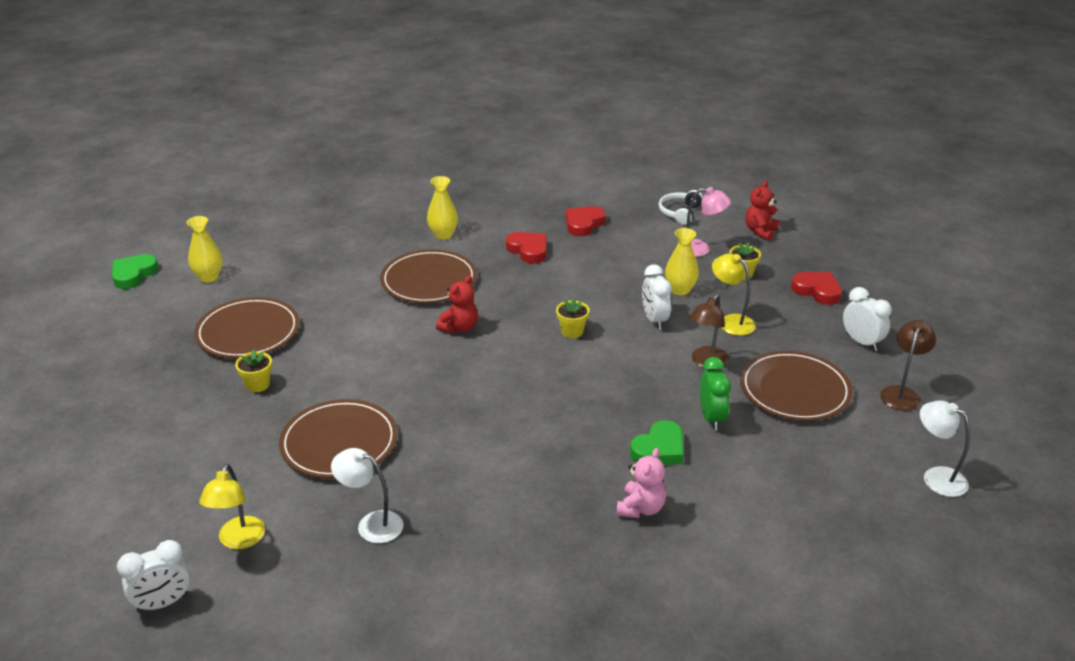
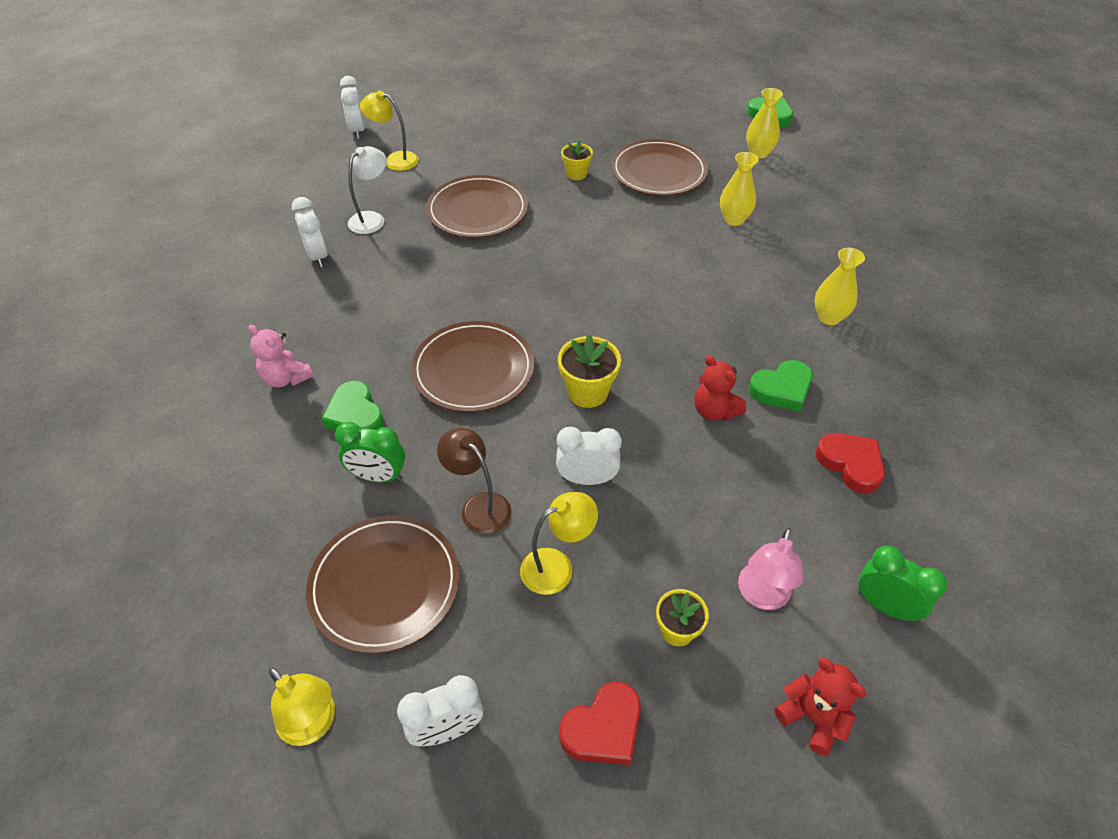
camera: 105 degrees right, 15 degrees up
(429, 280) = (724, 292): brown plate -> brown plate (473, 370)
(454, 549) = (317, 256): none -> white clock
(459, 328) = (624, 303): red teddy bear -> red teddy bear (714, 411)
(528, 250) = (781, 389): red heart -> green heart
(572, 331) = (587, 392): yellow flower pot -> yellow flower pot, size x1.50
(680, 213) = (884, 605): white headphones -> green clock
(680, 290) = (650, 530): yellow vase -> yellow vase (734, 219)
(901, 393) = (313, 725): brown lamp -> yellow lamp
(936, 477) = (151, 677): white lamp -> none

